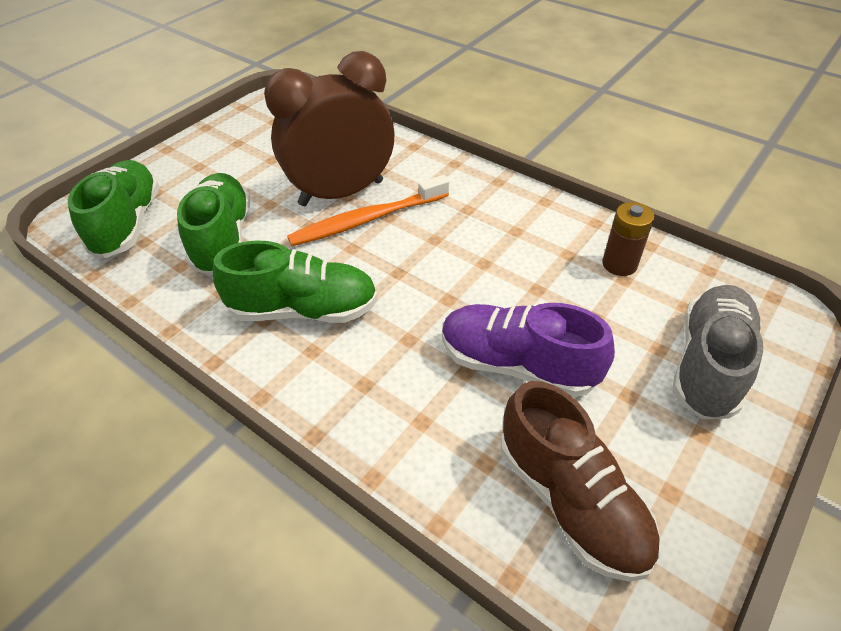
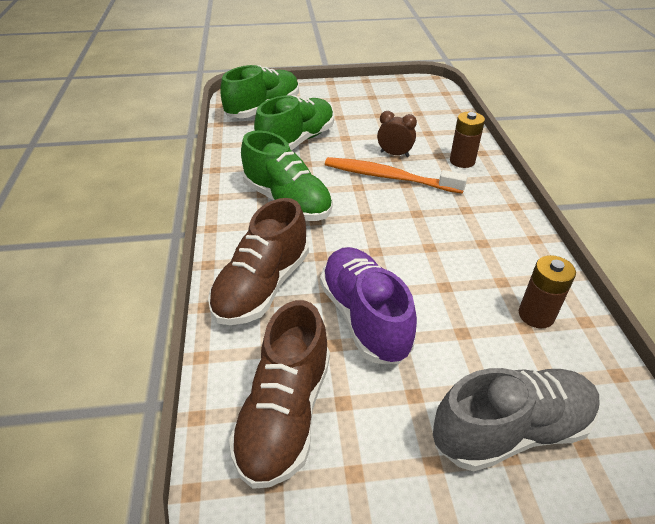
camera: 45 degrees right, 5 degrees down
(341, 193) = (394, 154): brown clock -> brown clock, size x0.40
(399, 411) = (262, 286): none -> brown shoe
(408, 164) = (462, 161): none -> brown battery

